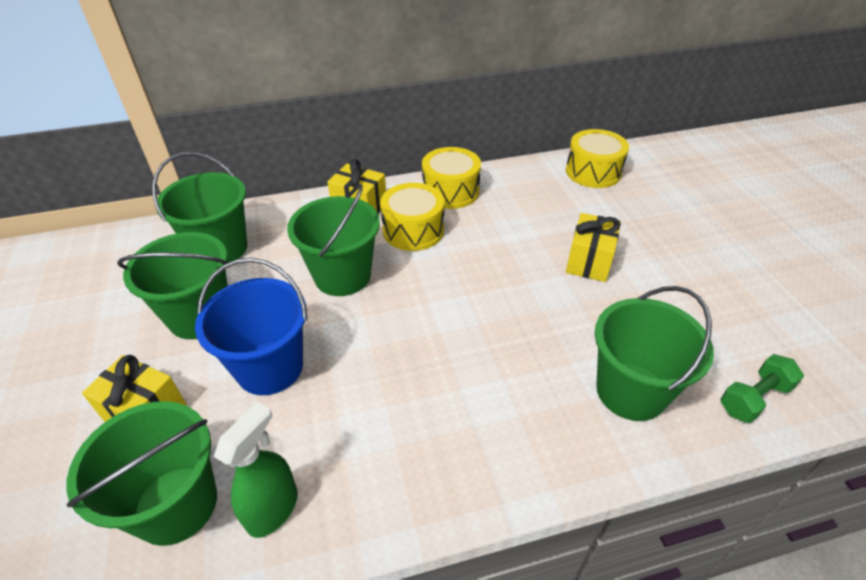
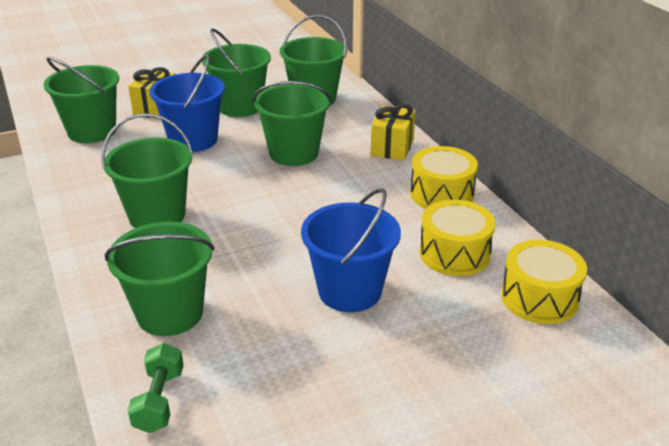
camera: 80 degrees right, 10 degrees down
(273, 509) = (83, 161): green spray bottle -> none
(413, 230) = (366, 179): yellow drum -> yellow drum (454, 253)
(447, 406) = (157, 215): none -> green bucket
(589, 261) = (349, 291): yellow gift -> blue bucket
(754, 398) = (159, 400): green dumbbell -> green dumbbell turned 45 degrees clockwise

